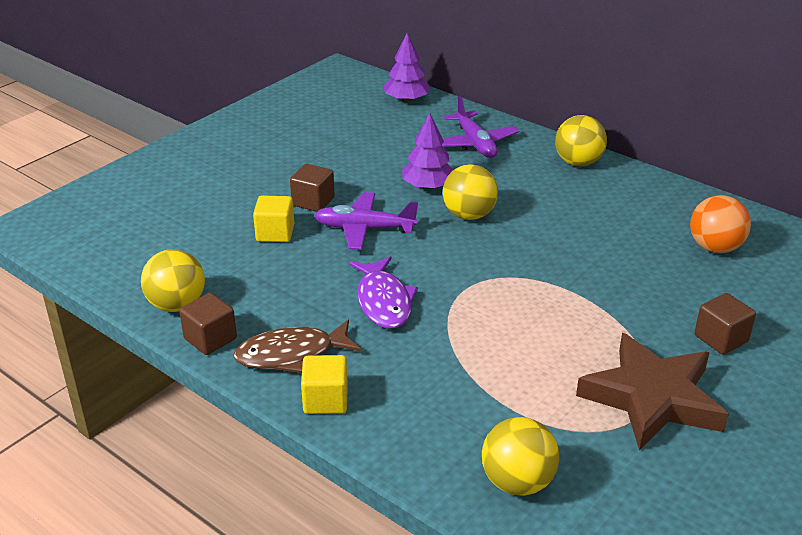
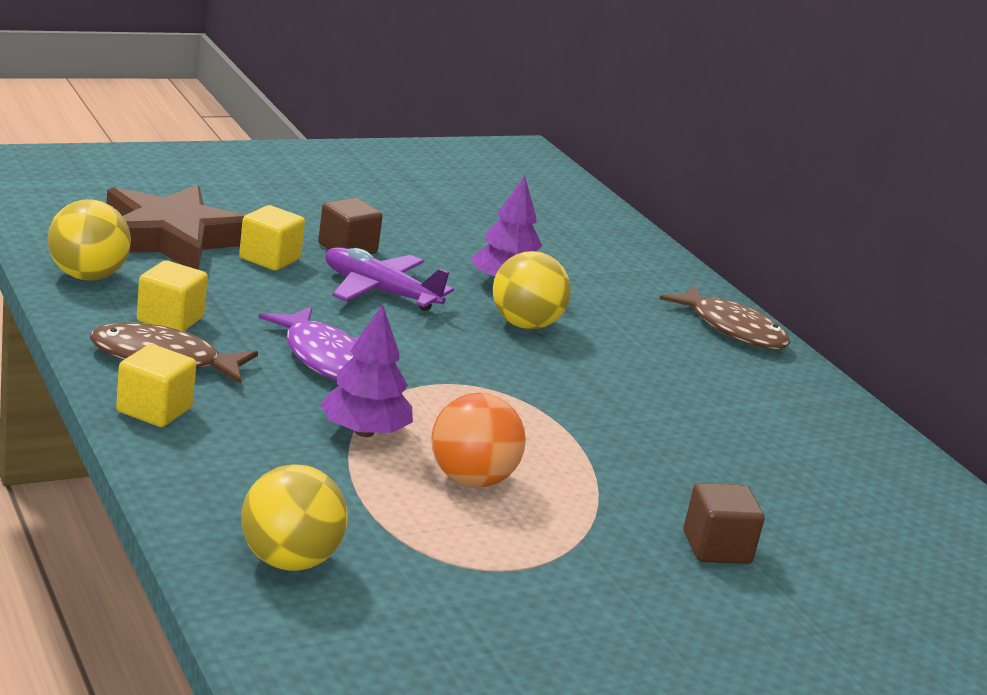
camera: 20 degrees right, 10 degrees down
(210, 339) = (90, 315): brown cube -> none
(263, 316) = (170, 319): none -> yellow cube
(383, 301) = (324, 358): purple fish -> purple fish turned 45 degrees counterclockwise
(406, 100) = (576, 202): purple tree -> purple tree (364, 432)
(475, 143) = (616, 267): purple plane -> none
(578, 163) = (732, 329): yellow ball -> brown fish
(652, 398) = (552, 561): brown star -> brown star (172, 238)
(715, 248) = (821, 468): orange ball -> orange ball (471, 480)

